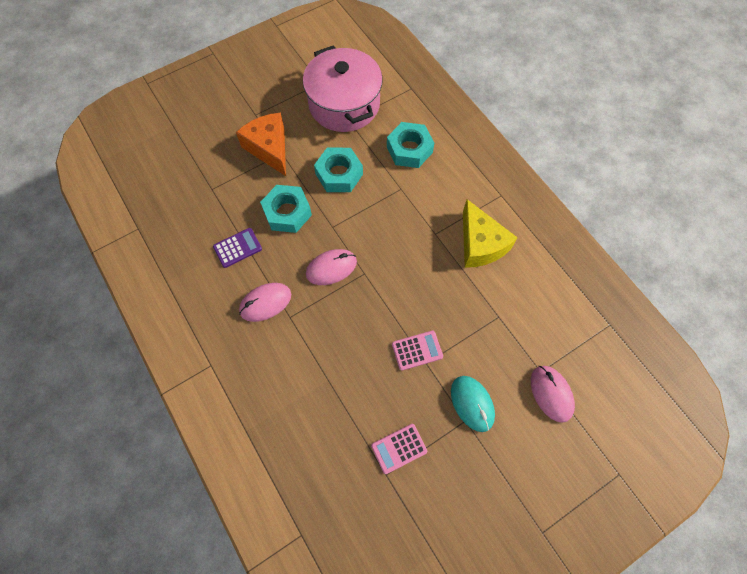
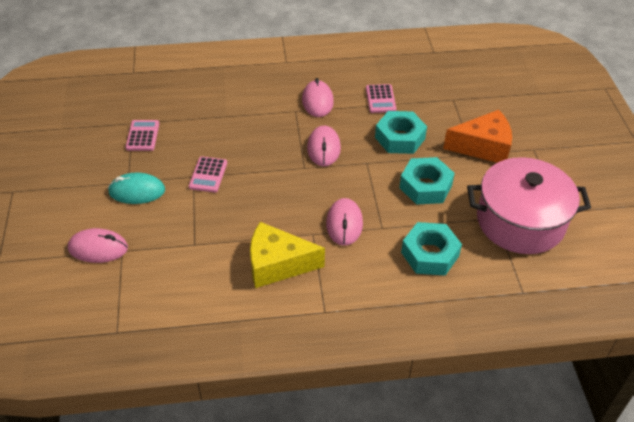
camera: 115 degrees right, 20 degrees down
(237, 248) = (380, 99): purple calculator -> pink calculator
(412, 215) = (344, 224): none -> pink mouse

